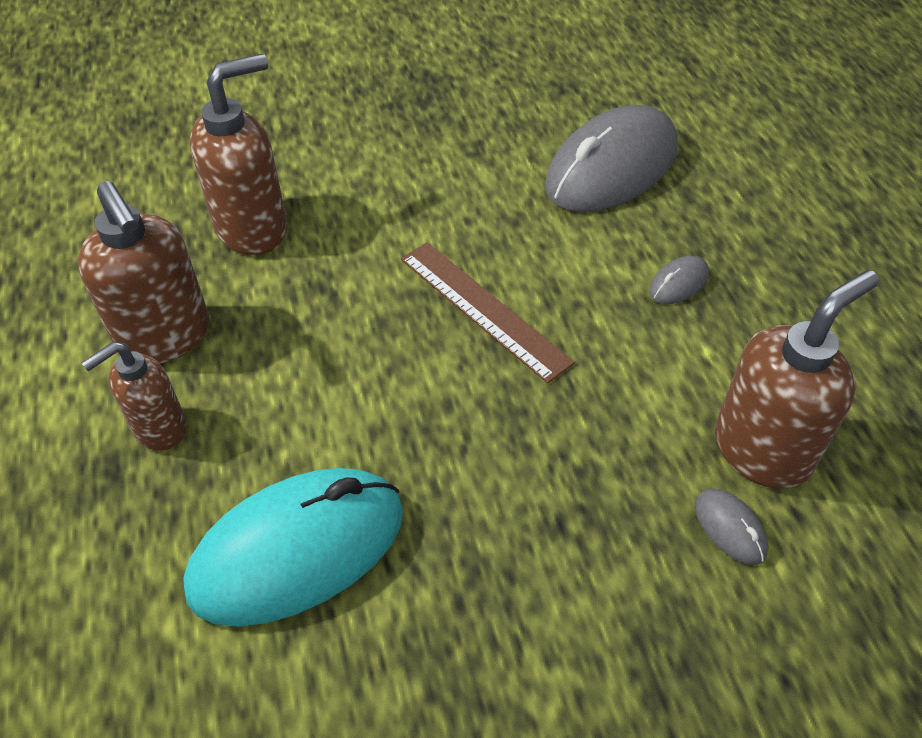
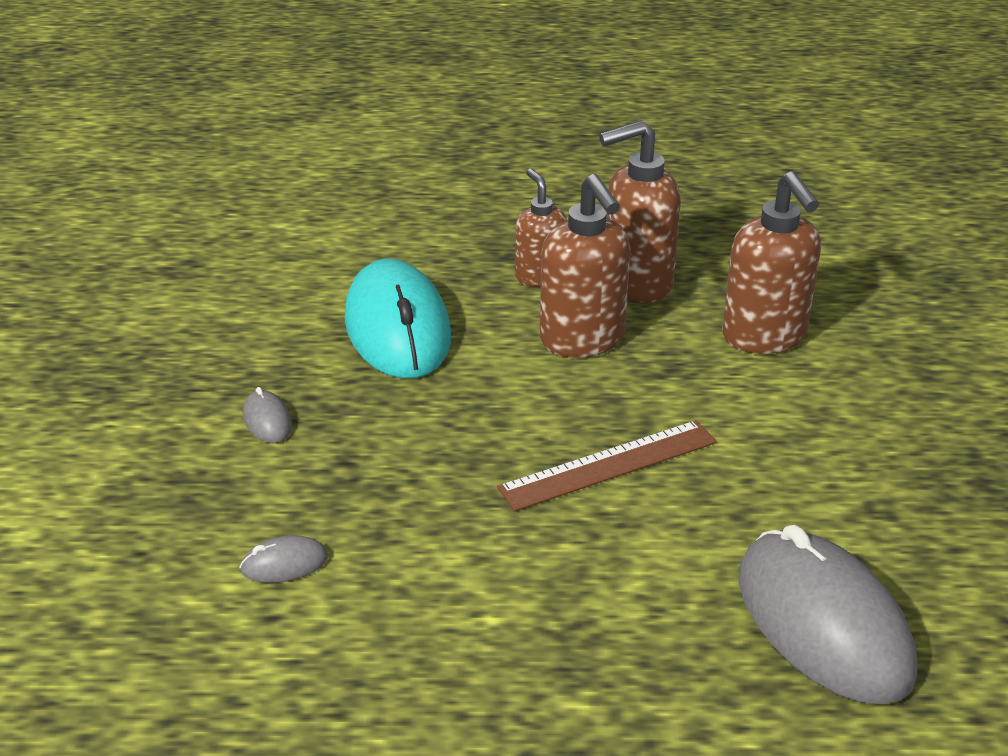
camera: 105 degrees right, 15 degrees down
(678, 283) = (599, 625): grey mouse -> grey mouse (267, 420)
(762, 449) = (351, 617): brown soap dispenser -> brown soap dispenser (582, 340)

